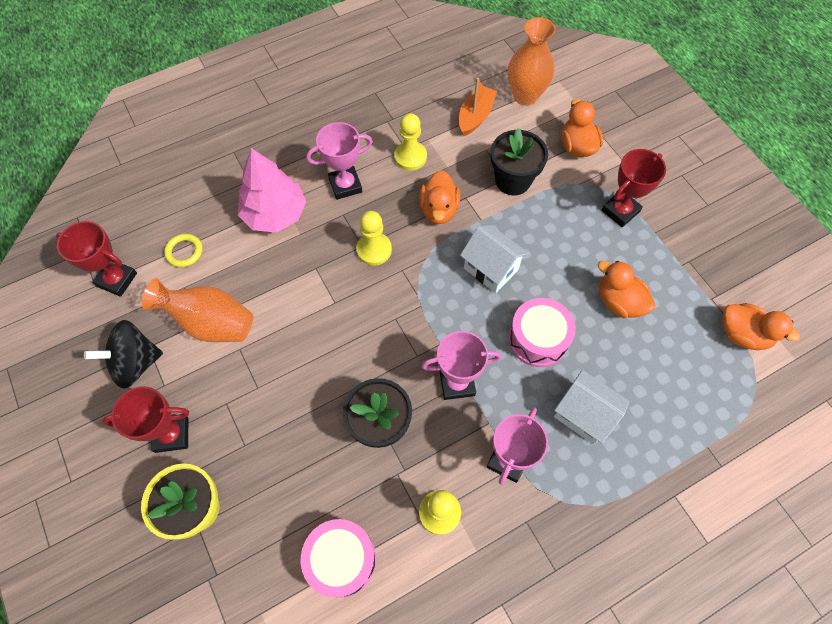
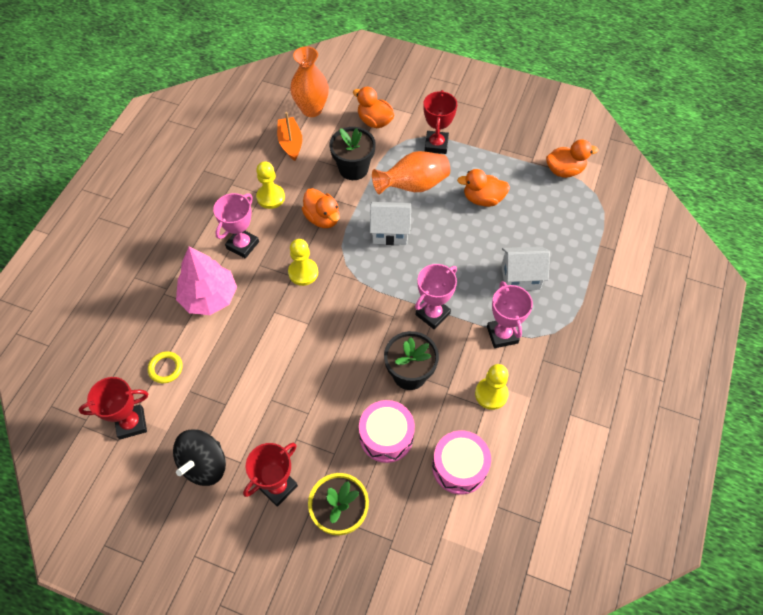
camera: 40 degrees left, 5 degrees down
(210, 323) = (233, 399): orange vase -> orange vase (413, 186)
(538, 338) = (456, 253): pink drum -> pink drum (386, 436)

